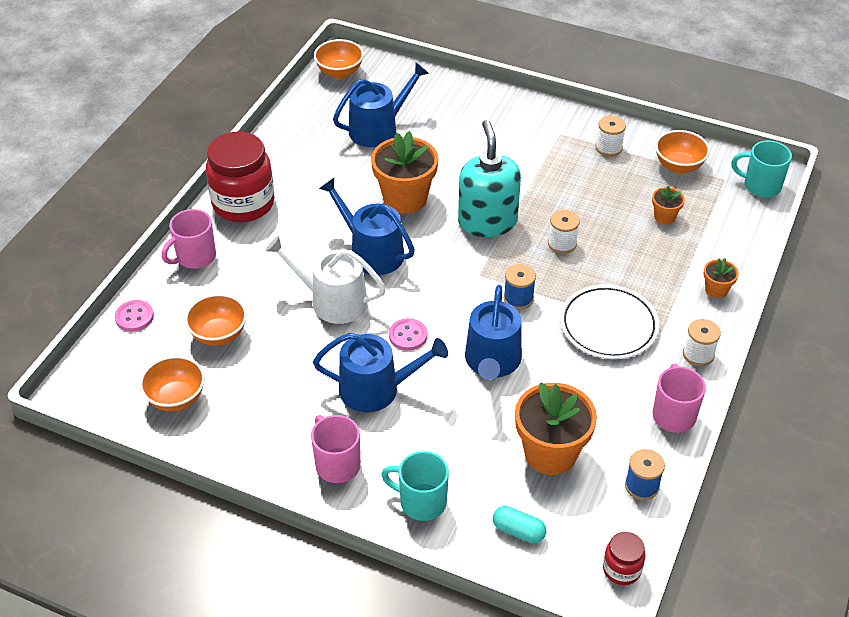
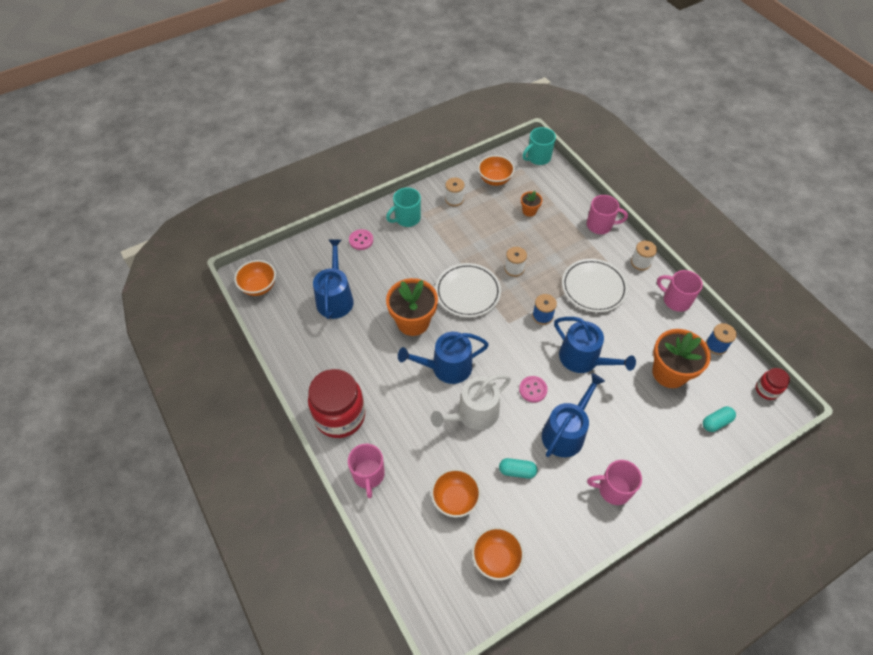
camera: 55 degrees left, 10 degrees up
(134, 317) = (398, 547): pink button -> pink button (361, 240)
(292, 369) = (517, 471): none -> turquoise capsule
(421, 502) = (668, 459): turquoise mug -> turquoise mug (406, 218)
(487, 221) = (467, 292): turquoise soap dispenser -> white plate
(716, 290) = (600, 225): orange flower pot -> pink mug

